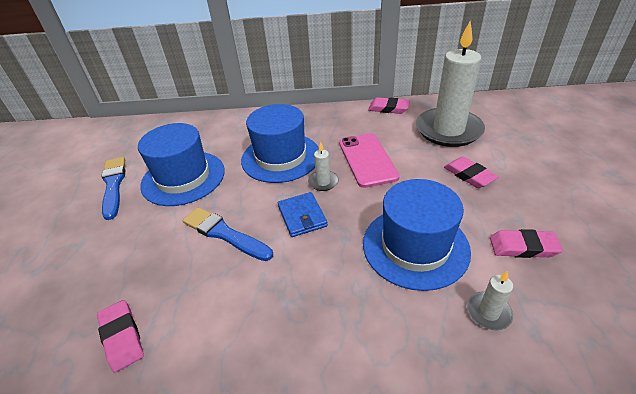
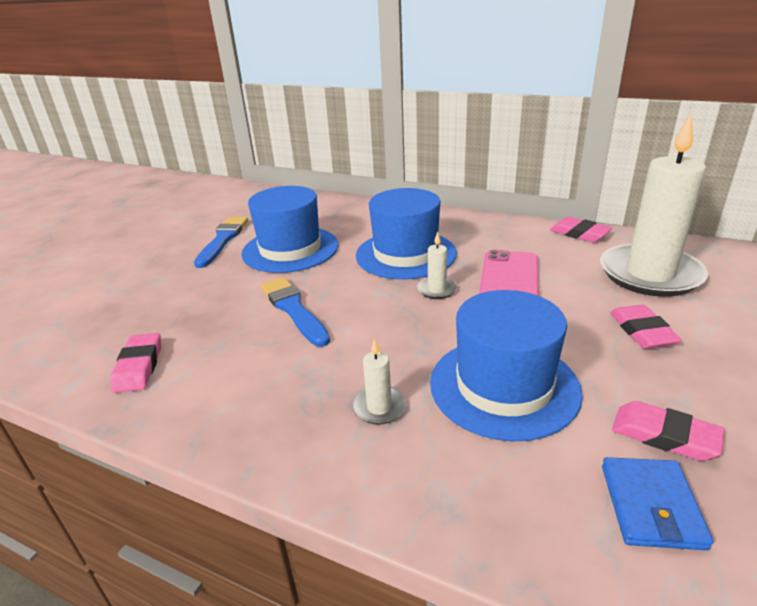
camera: 25 degrees right, 10 degrees down
(302, 216) = (387, 316): blue wallet -> blue wallet (651, 505)
(488, 312) = (551, 490): white candle -> white candle (379, 407)

